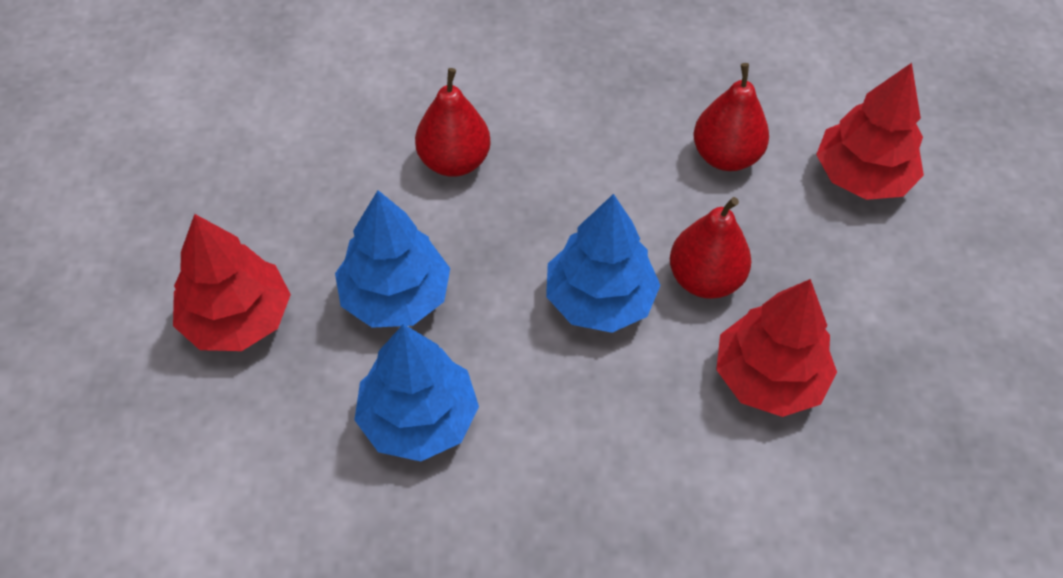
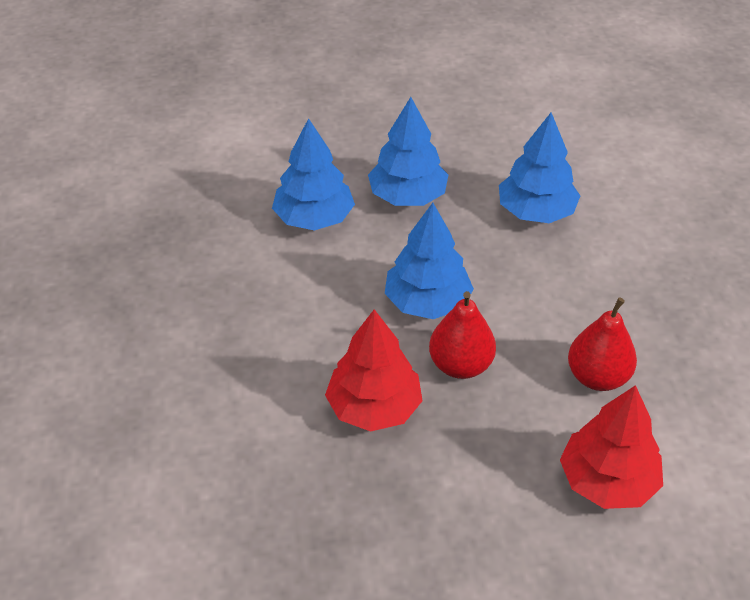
camera: 85 degrees right, 10 degrees down
(237, 319) = (376, 130): red tree -> none
(454, 161) = (536, 212): red pear -> blue tree

